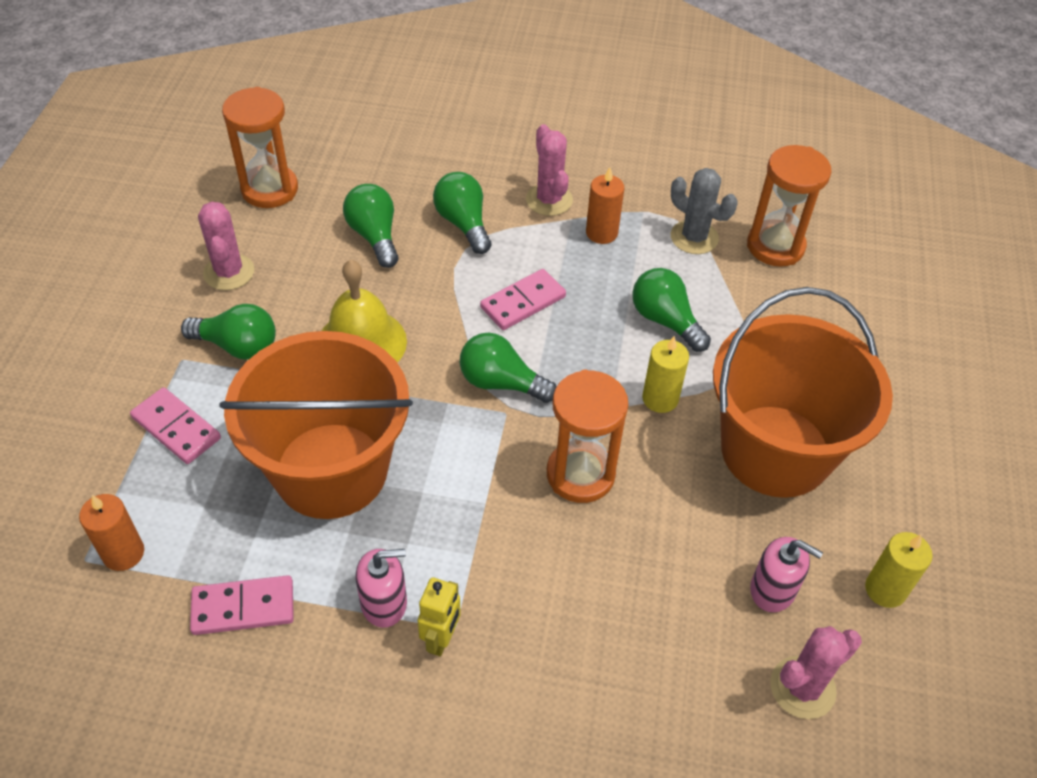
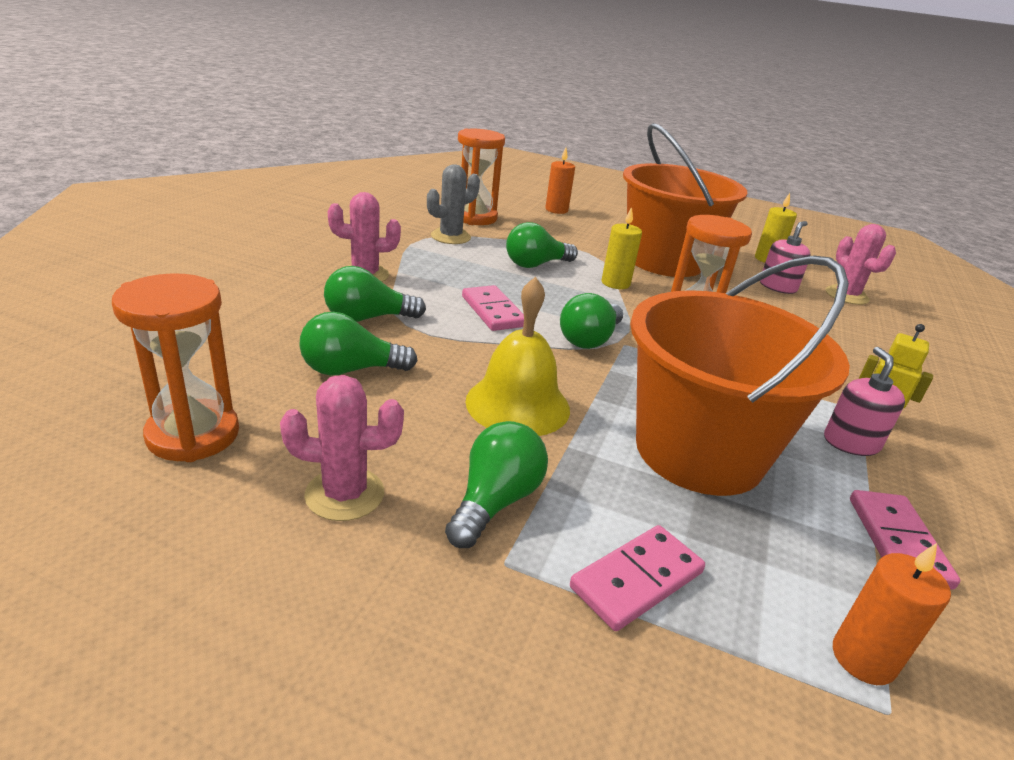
camera: 80 degrees left, 20 degrees down
(601, 233) = (424, 264): orange candle -> orange candle (556, 210)

